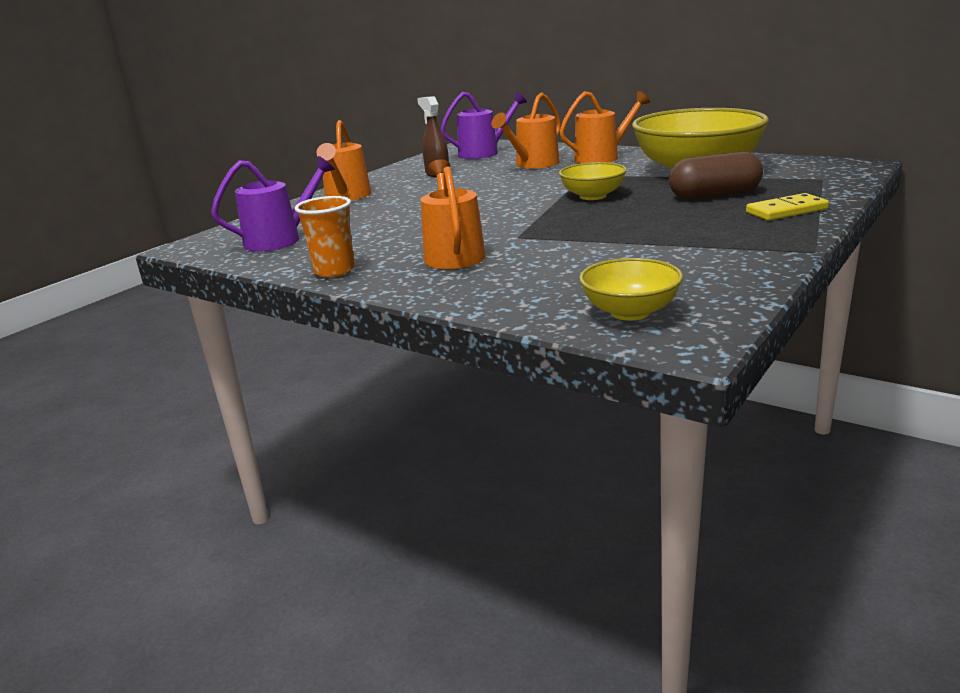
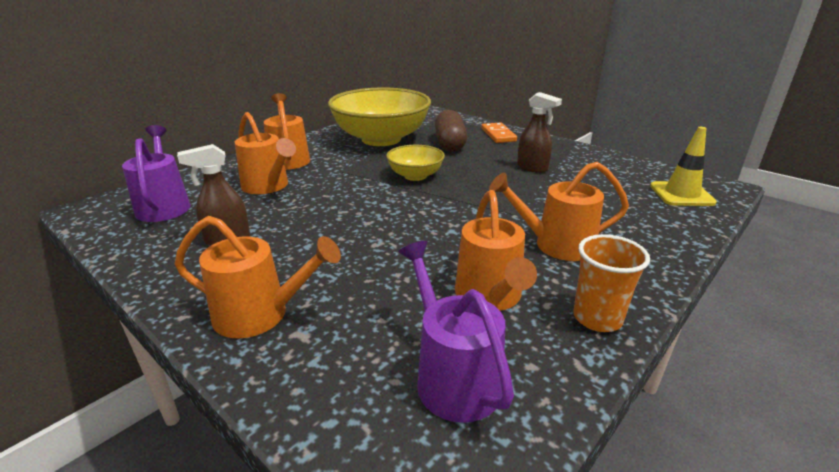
camera: 85 degrees left, 5 degrees up
(365, 240) = (490, 296): none -> orange watering can
(630, 312) = (681, 194): yellow bowl -> yellow traffic cone
(663, 235) = (532, 168): none -> brown spray bottle
(786, 211) = (498, 135): yellow domino -> orange domino

